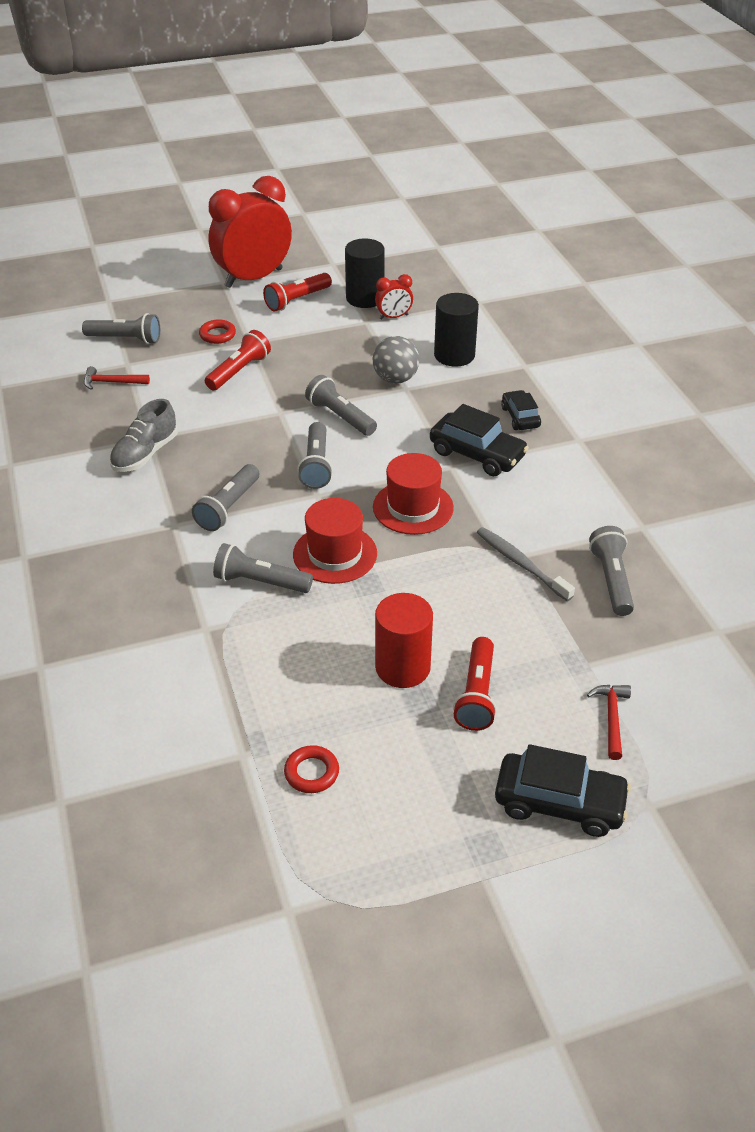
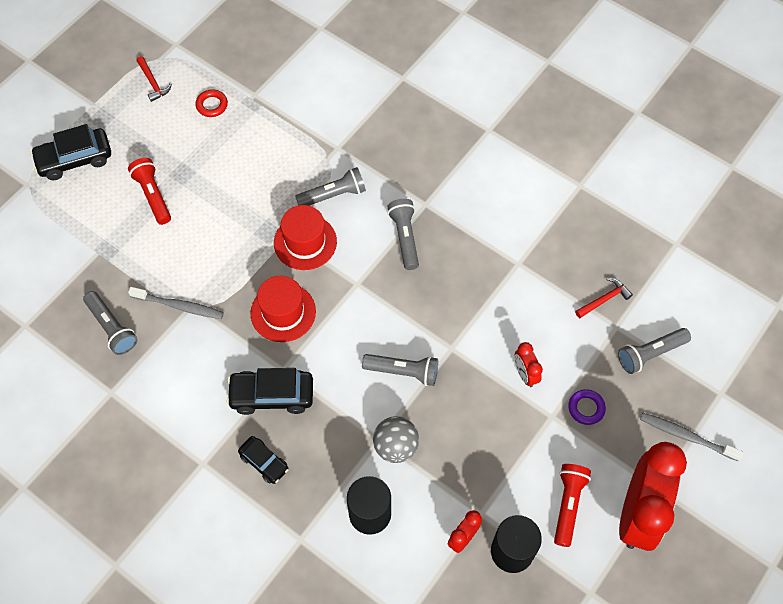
camera: 145 degrees right, 20 degrees up
(145, 454) = (504, 247): grey shoe -> none
(166, 293) = (686, 436): none -> grey toothbrush
(217, 335) = (586, 408): red ring -> purple ring
(239, 371) = (525, 374): red flashlight -> red clock
(316, 465) = (379, 310): grey flashlight -> none
(402, 667) = (206, 188): red cylinder -> none
(611, 718) = (68, 224): red hammer -> red hammer (153, 83)

